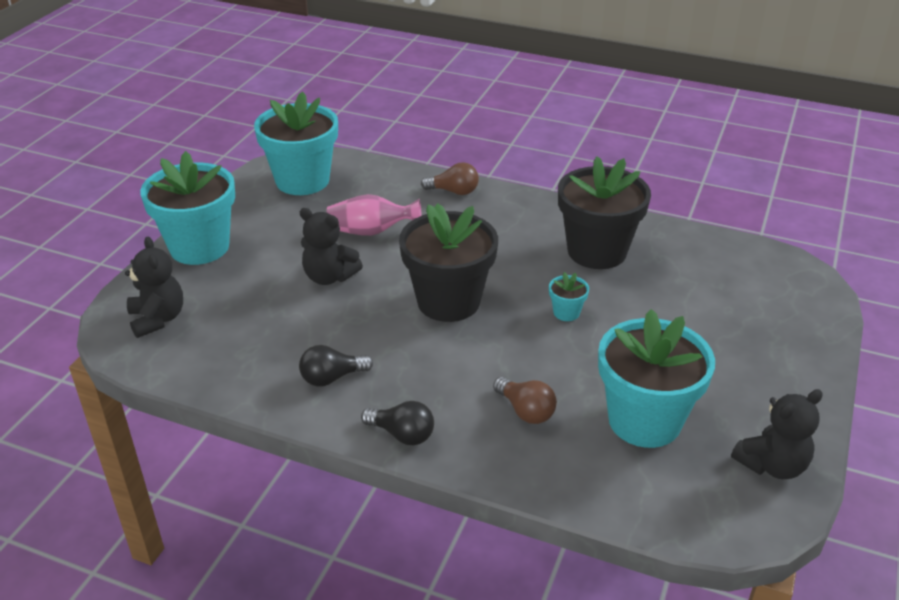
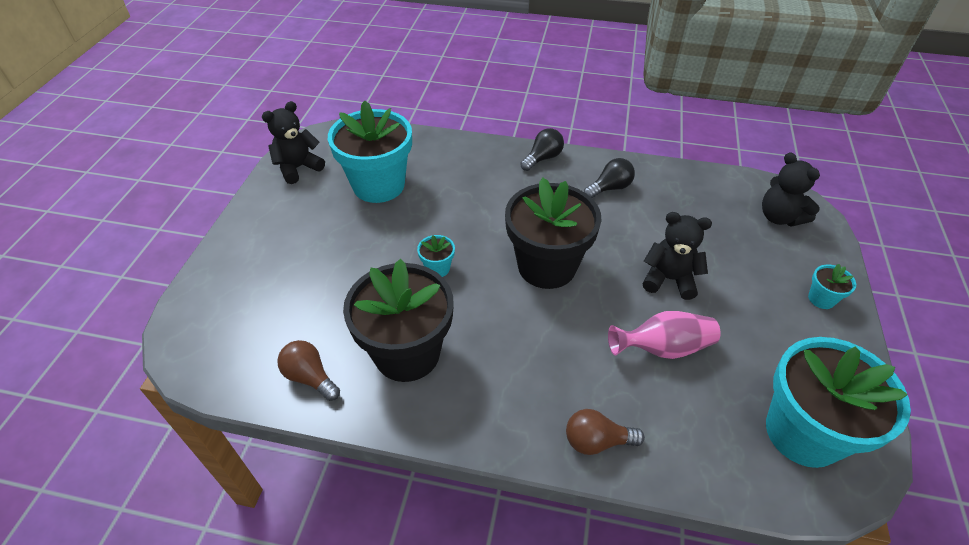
camera: 170 degrees right, 10 degrees up
(199, 247) = (821, 299): turquoise flower pot -> turquoise flower pot, size x0.41
(402, 434) = (542, 158): black light bulb -> black light bulb turned 120 degrees clockwise
(525, 411) = (463, 182): brown light bulb -> brown light bulb (310, 377)

